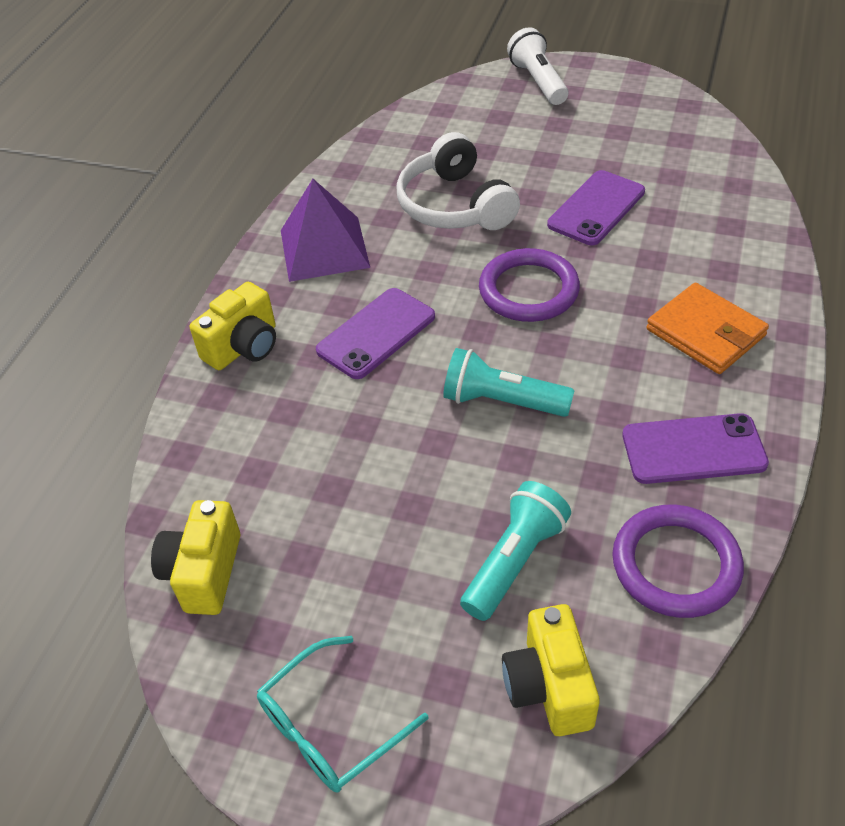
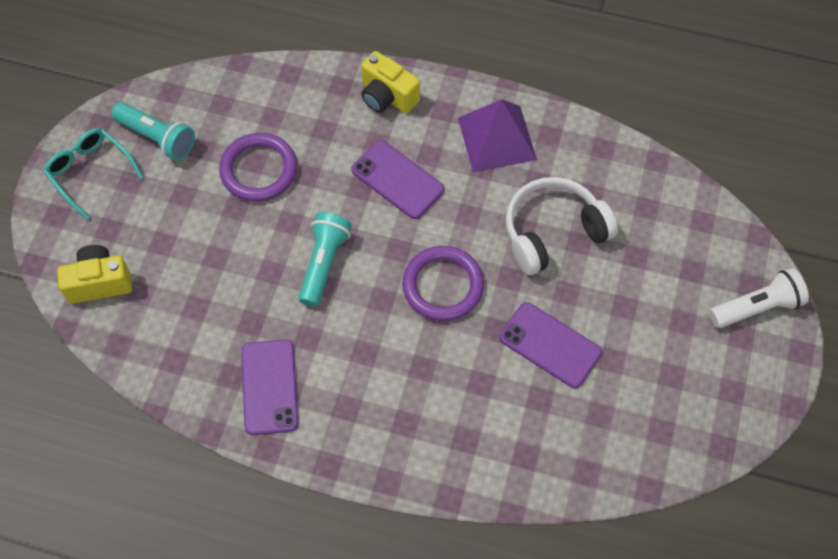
camera: 85 degrees right, 15 degrees up
(204, 572) = (197, 99): yellow camera -> none
(514, 561) = (187, 267): turquoise flashlight -> turquoise flashlight (157, 138)
(676, 565) = (174, 362): purple ring -> purple ring (259, 170)
(705, 332) = (389, 413): orange wallet -> none

